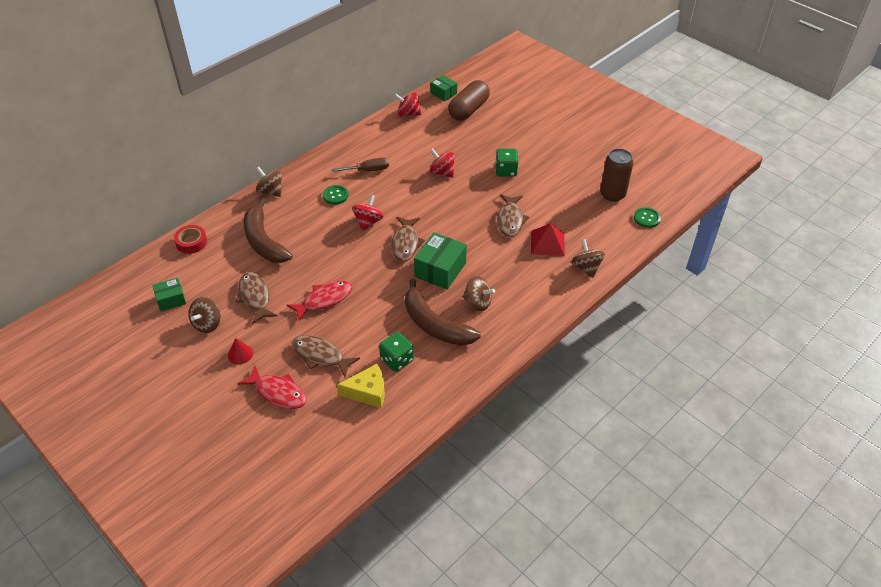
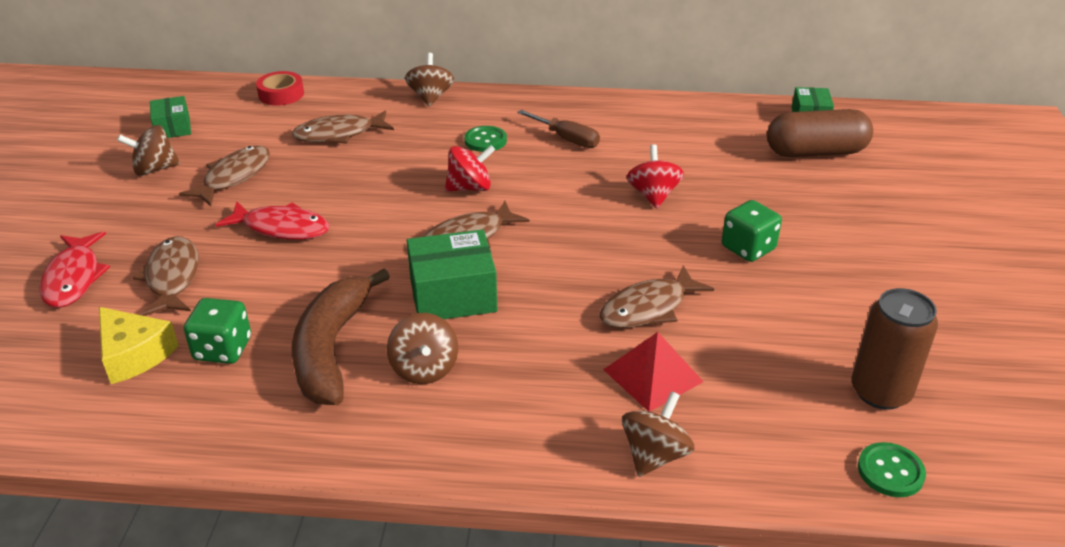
camera: 50 degrees right, 10 degrees down
(171, 300) = (173, 128): green box -> green box turned 45 degrees clockwise
(240, 354) = (122, 216): red cone -> none
(263, 241) = (339, 134): brown banana -> brown fish
(408, 114) = (721, 113): red spinning top -> none

